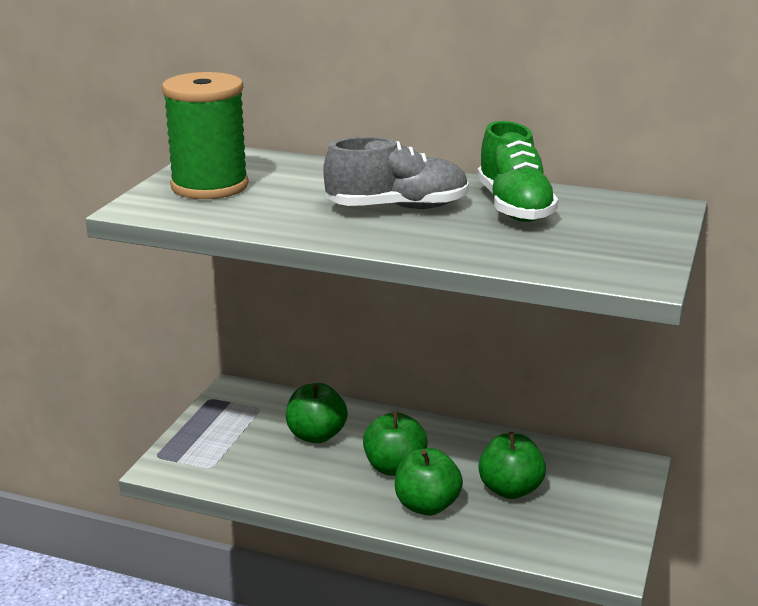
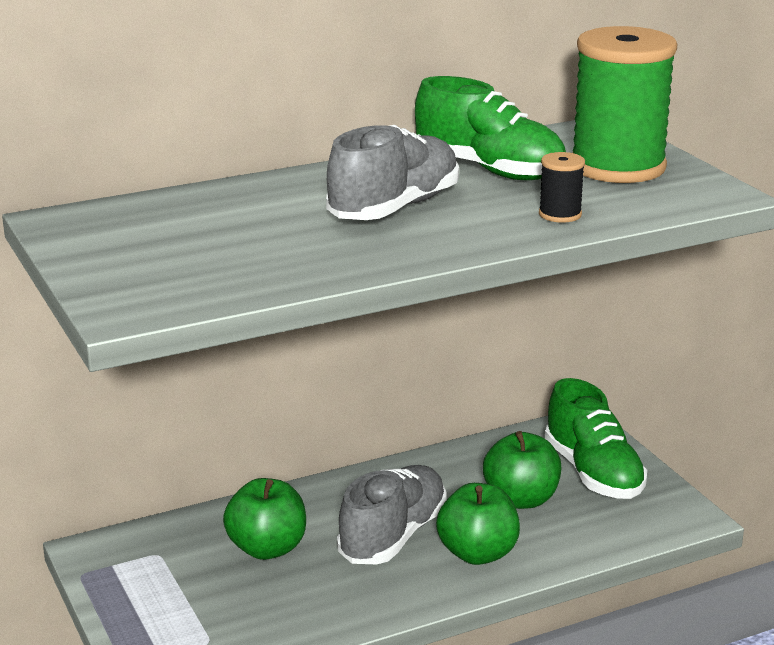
camera: 45 degrees left, 0 degrees up
(209, 186) = (148, 257): green spool -> green spool (617, 167)
(394, 467) = (393, 536): green apple -> grey shoe
(489, 248) = (560, 214): none -> black spool
(589, 500) = (593, 473): none -> green shoe

